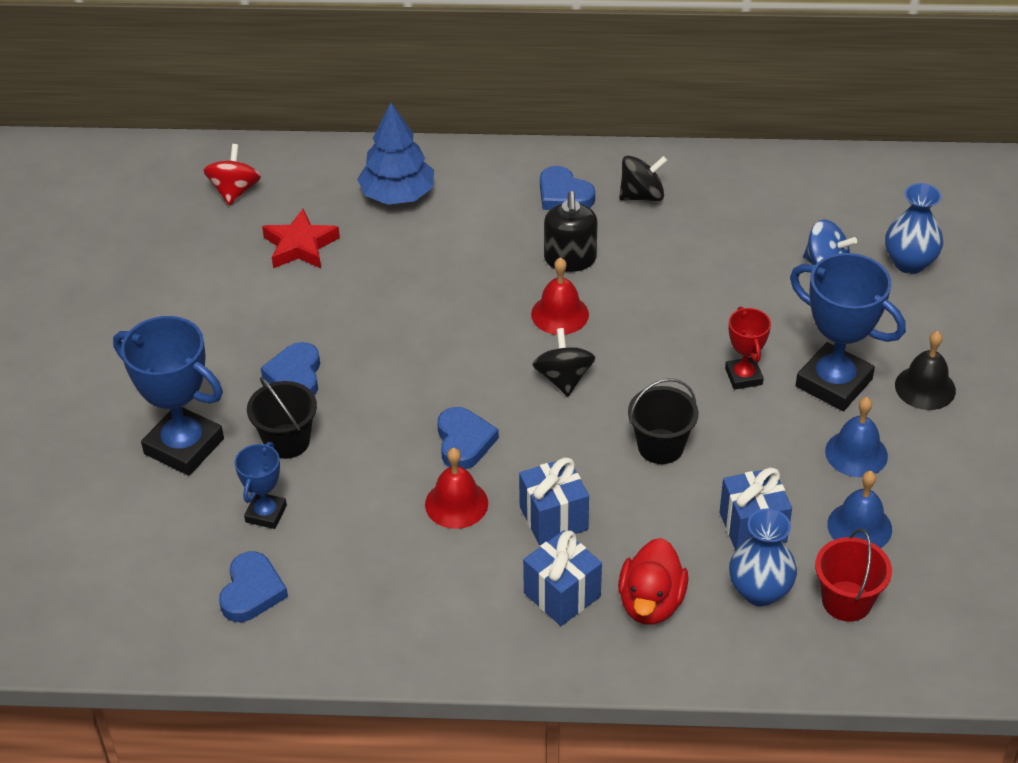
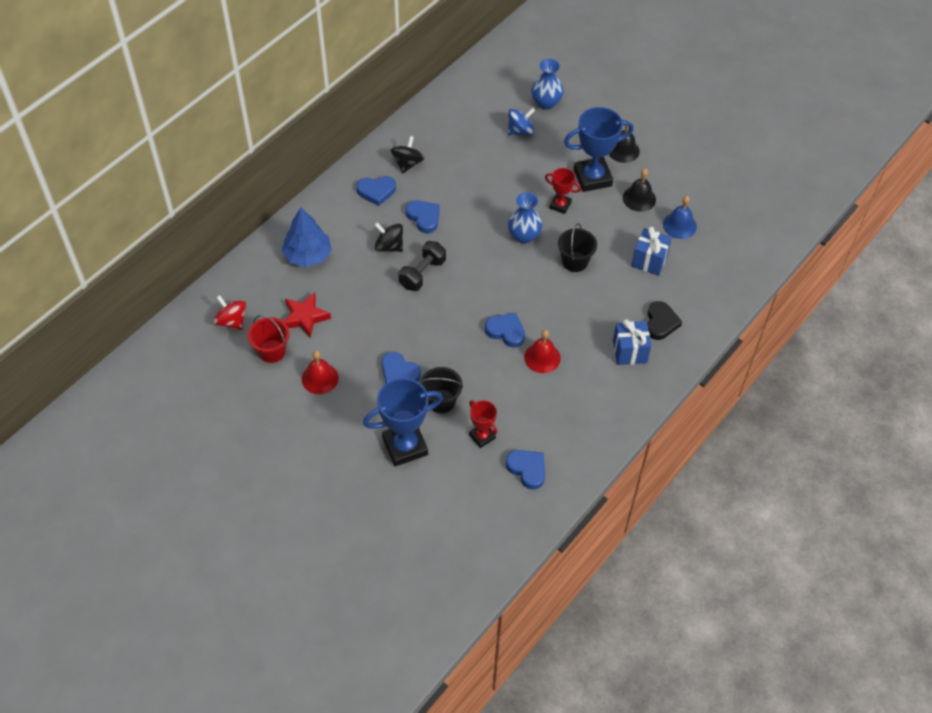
camera: 55 degrees left, 10 degrees up
(266, 514) = (482, 436): blue trophy -> red trophy
(476, 309) = (422, 273): none -> black dumbbell
(553, 518) = (583, 327): blue gift -> none
(560, 314) = (457, 244): red bell -> red bell (320, 378)
(563, 378) = (500, 269): black spinning top -> black spinning top (389, 246)
(570, 259) = (424, 217): black soap dispenser -> blue heart
(651, 603) = (660, 323): red duck -> black heart
(759, 591) = (685, 282): blue vase -> blue vase (524, 236)
(846, 601) = (715, 257): red bucket -> red bucket (272, 351)
(856, 453) = (639, 198): blue bell -> black bell

